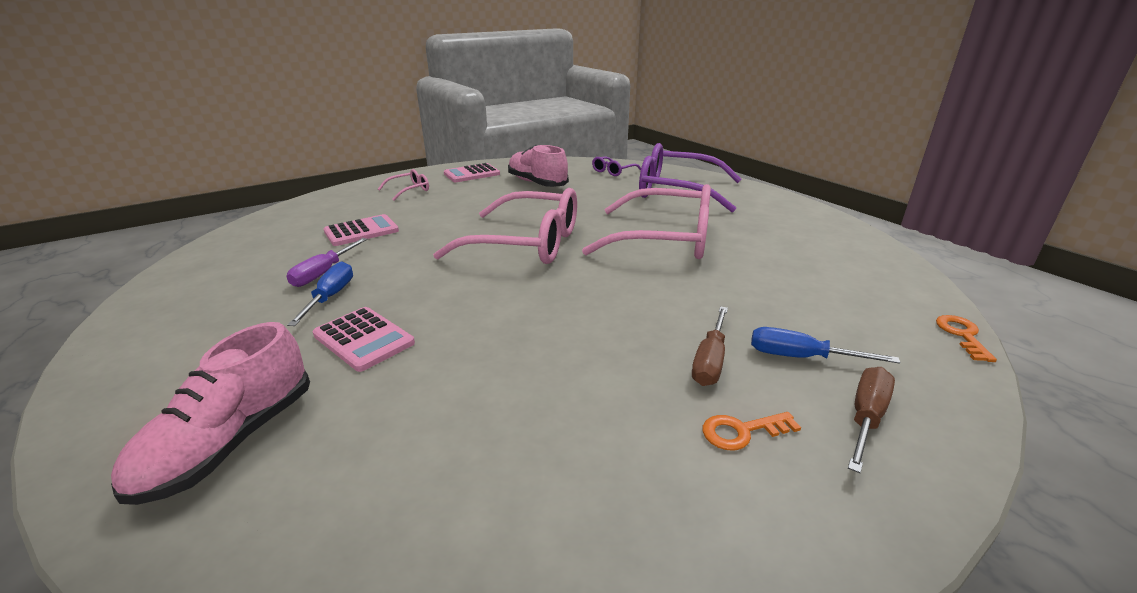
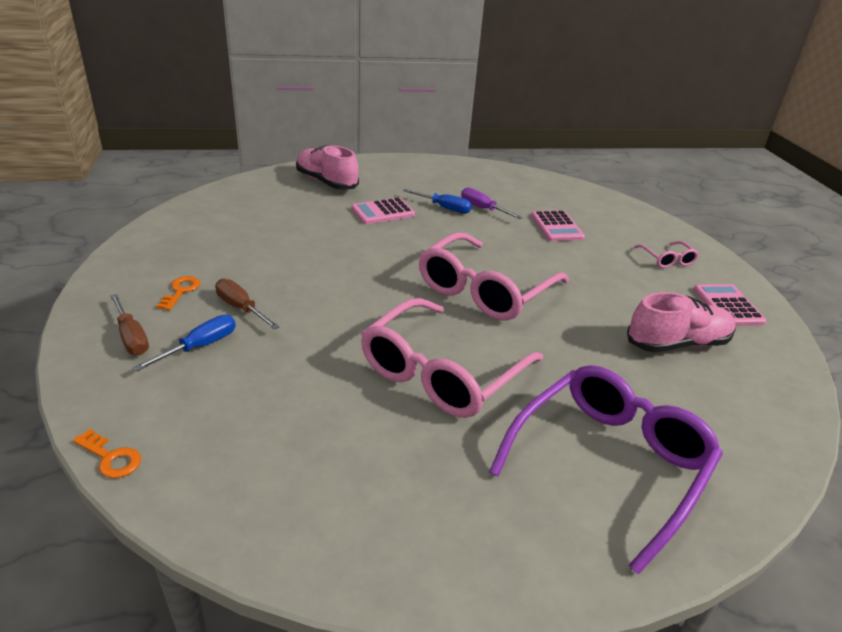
camera: 110 degrees right, 5 degrees up
(613, 171) = (732, 434): purple glasses -> none

